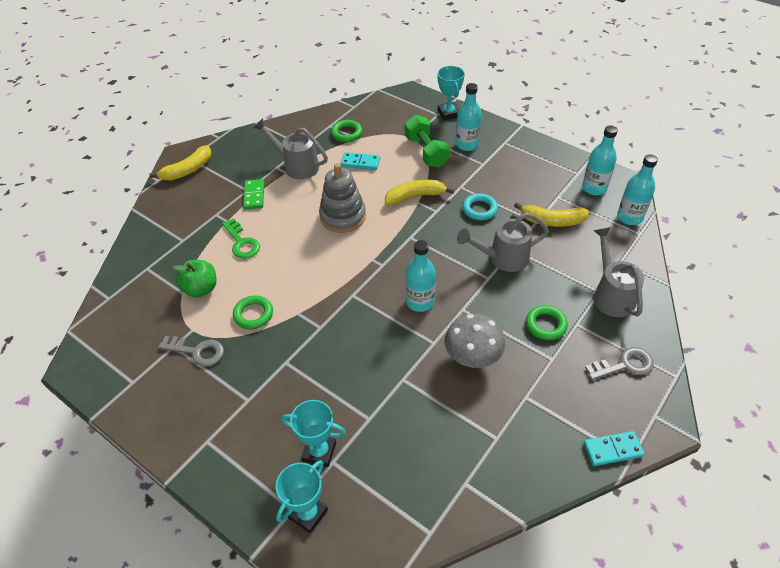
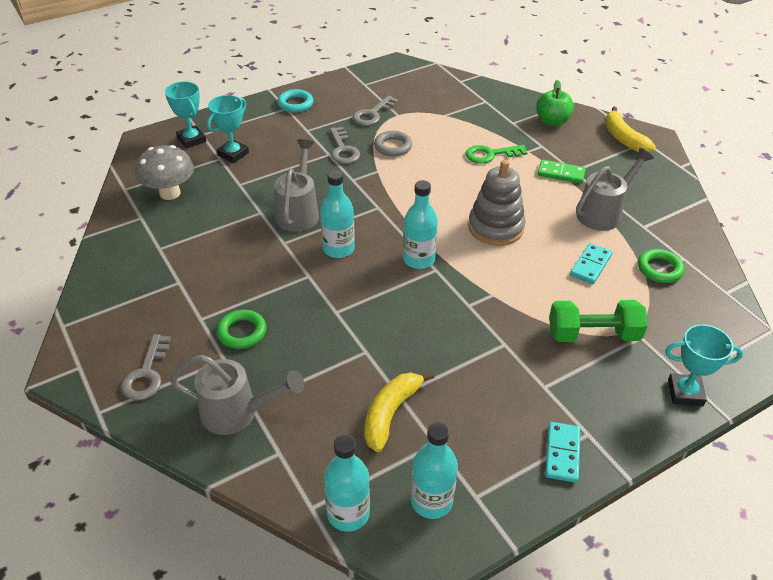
camera: 110 degrees right, 5 degrees down
(201, 289) = (442, 124): green apple -> green apple (552, 121)
(253, 314) = (393, 146): green ring -> grey ring
(273, 353) = (343, 149): none -> grey key
(415, 196) = (503, 295): yellow banana -> none
(466, 144) = (595, 385): turquoise bottle -> turquoise bottle (418, 259)
(472, 358) = (246, 262): grey mushroom -> grey mushroom (170, 193)
(479, 209) = (451, 347): turquoise ring -> turquoise ring (295, 104)
(503, 258) = (356, 336): grey watering can -> grey watering can (298, 212)
(612, 450) = (81, 318): turquoise domino -> turquoise domino (562, 453)

